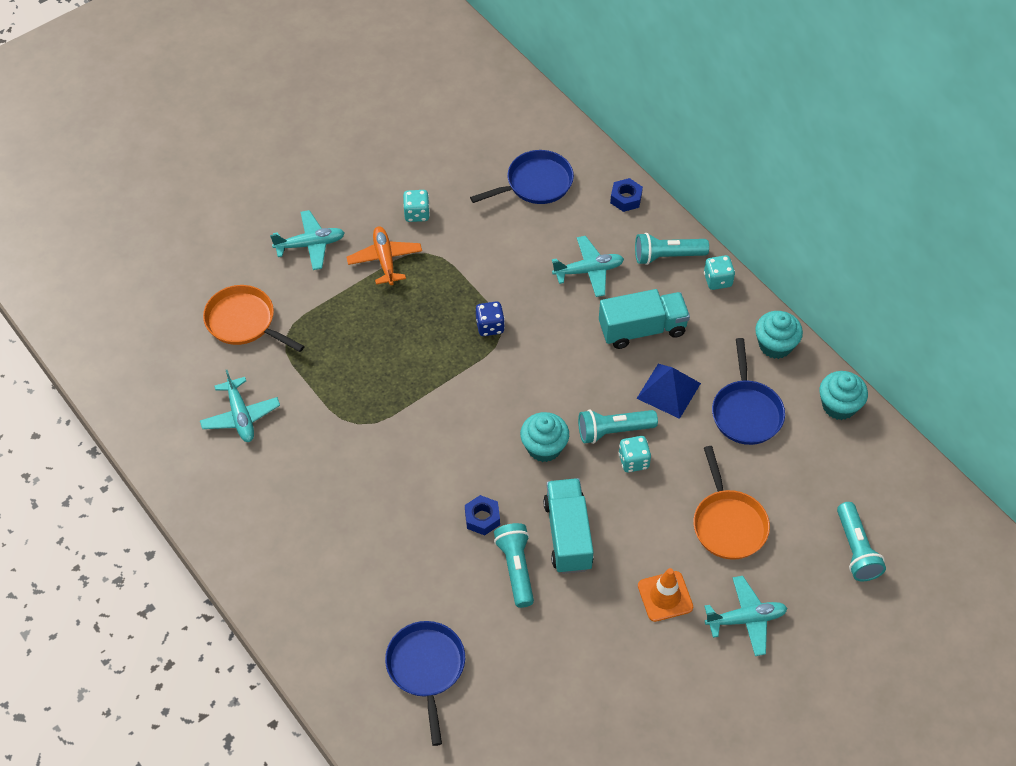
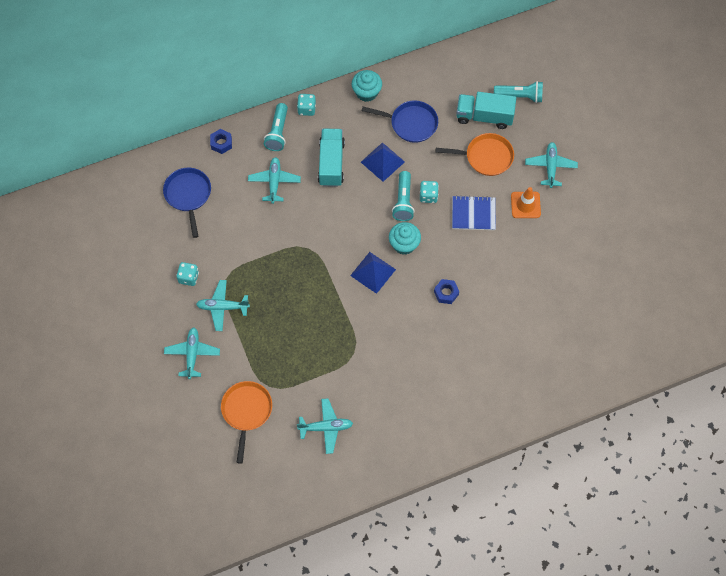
camera: 75 degrees left, 10 degrees up
(244, 322) = (246, 411): orange pan -> orange pan turned 135 degrees clockwise
(385, 260) = (222, 307): orange plane -> turquoise plane
(426, 668) = (542, 349): blue pan -> none
(487, 418) = (373, 272): none -> blue pyramid
(490, 326) = (300, 253): blue dice -> none
(516, 568) = (486, 282): turquoise flashlight -> none
(568, 535) = (471, 247): turquoise truck -> turquoise truck (484, 116)
(624, 527) = (473, 214): none -> blue notebook
(839, 406) = (420, 72): turquoise cupcake -> none

